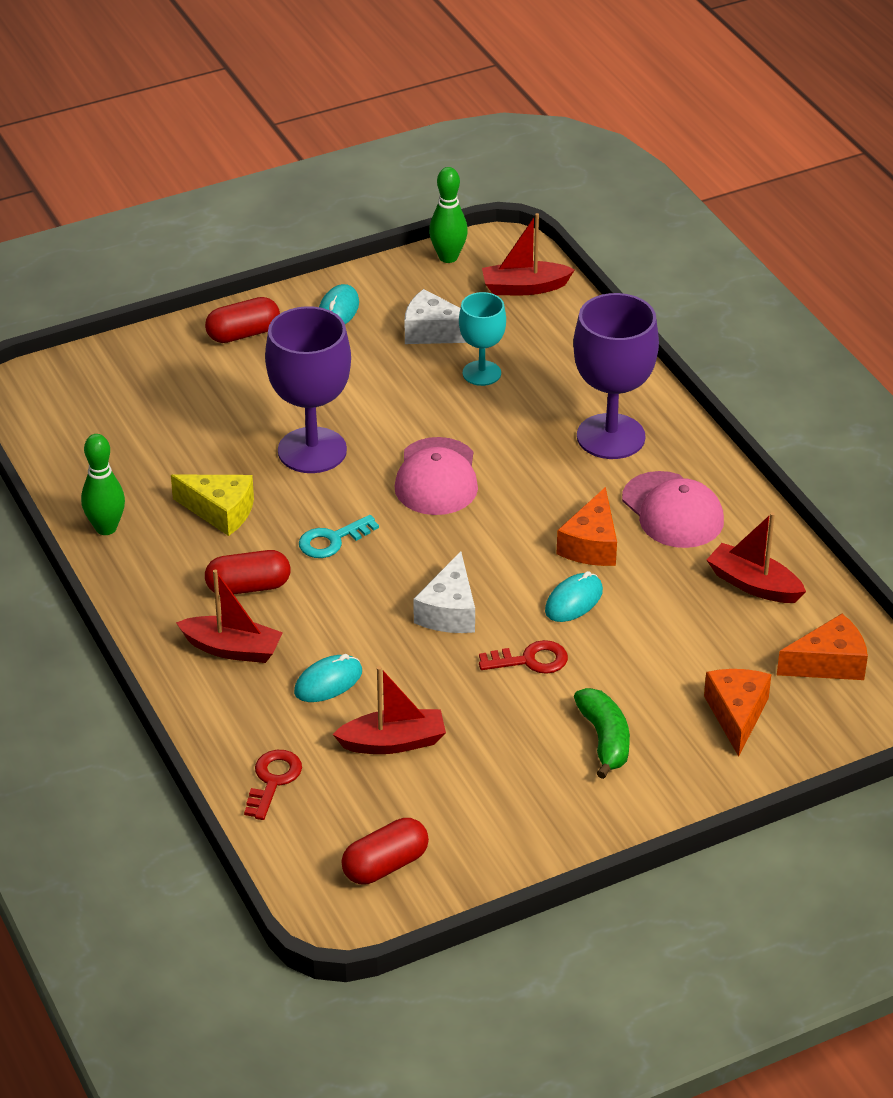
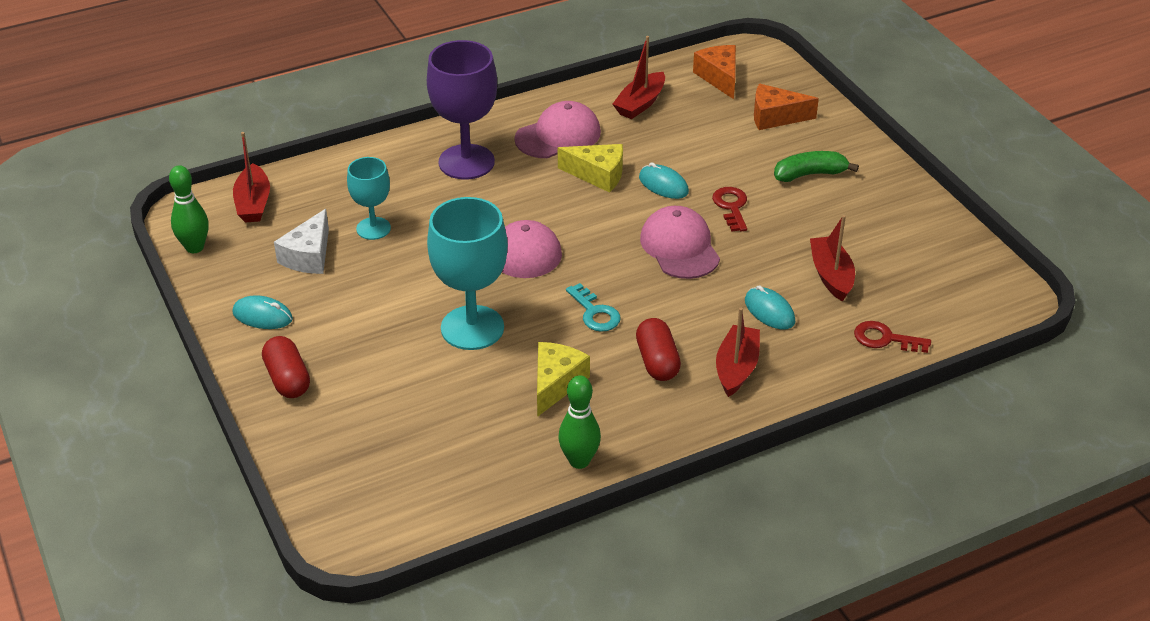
camera: 90 degrees left, 0 degrees up
(312, 450) = (472, 328): purple goblet -> turquoise goblet
(385, 865) = (959, 278): red capsule -> none
(449, 611) = (679, 247): white cheese -> pink cap
(591, 544) = (598, 175): orange cheese -> yellow cheese

